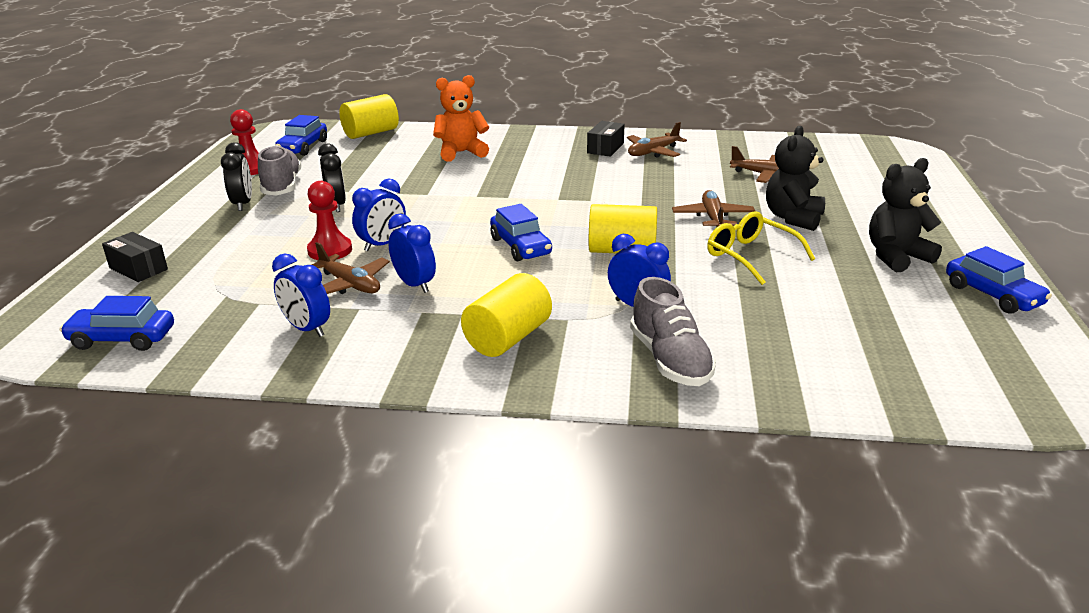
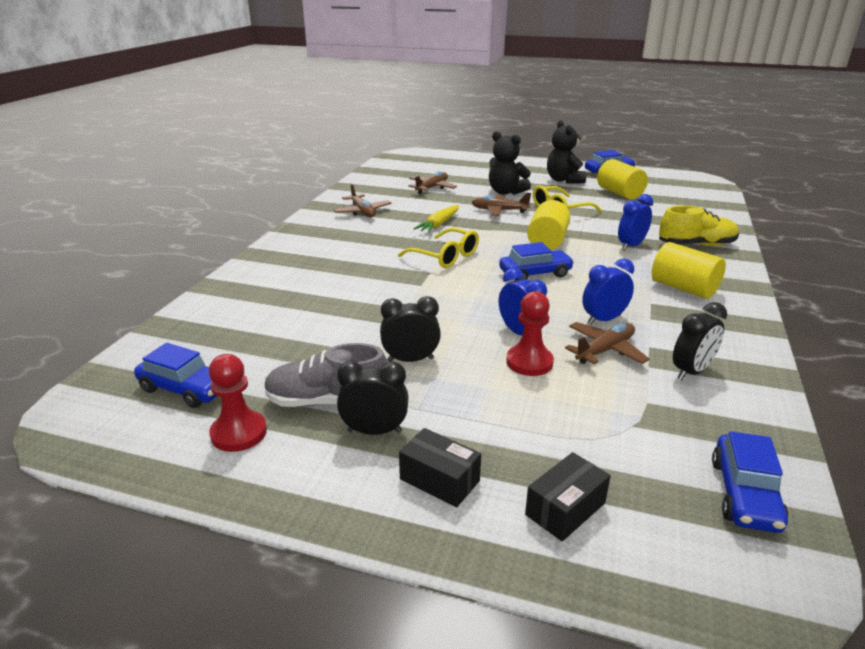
camera: 80 degrees left, 0 degrees up
(307, 329) = (691, 371): blue clock -> black clock
(371, 133) = (178, 337): yellow cylinder -> yellow cylinder (619, 193)
(461, 153) = (299, 286): orange teddy bear -> none
(549, 200) = (444, 256): none -> yellow glasses
(605, 148) = (339, 226): black box -> black box (439, 480)
(640, 190) = (439, 224): none -> yellow carrot
(670, 360) = (696, 245): grey shoe -> yellow shoe

